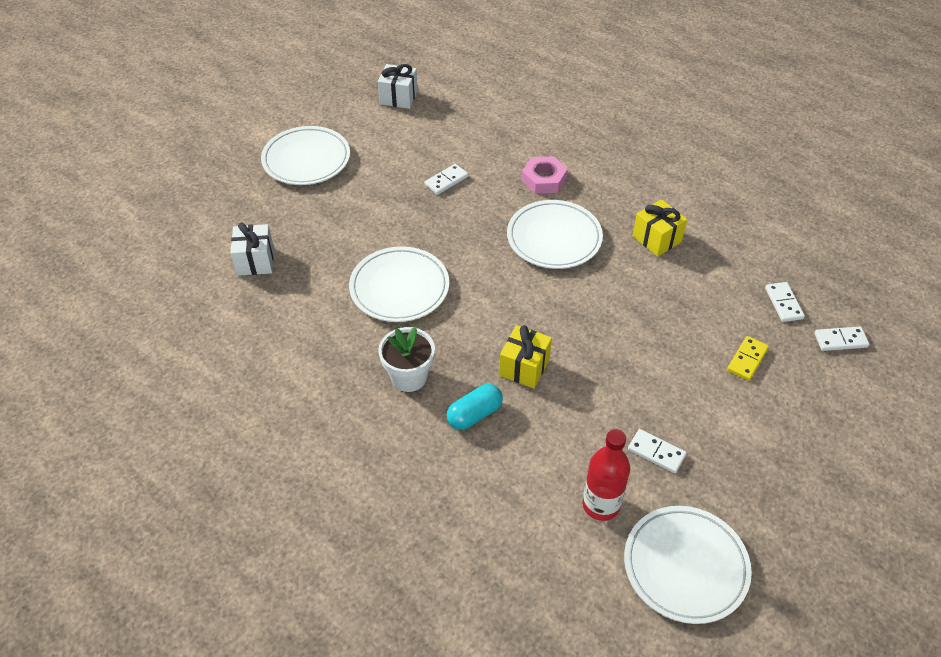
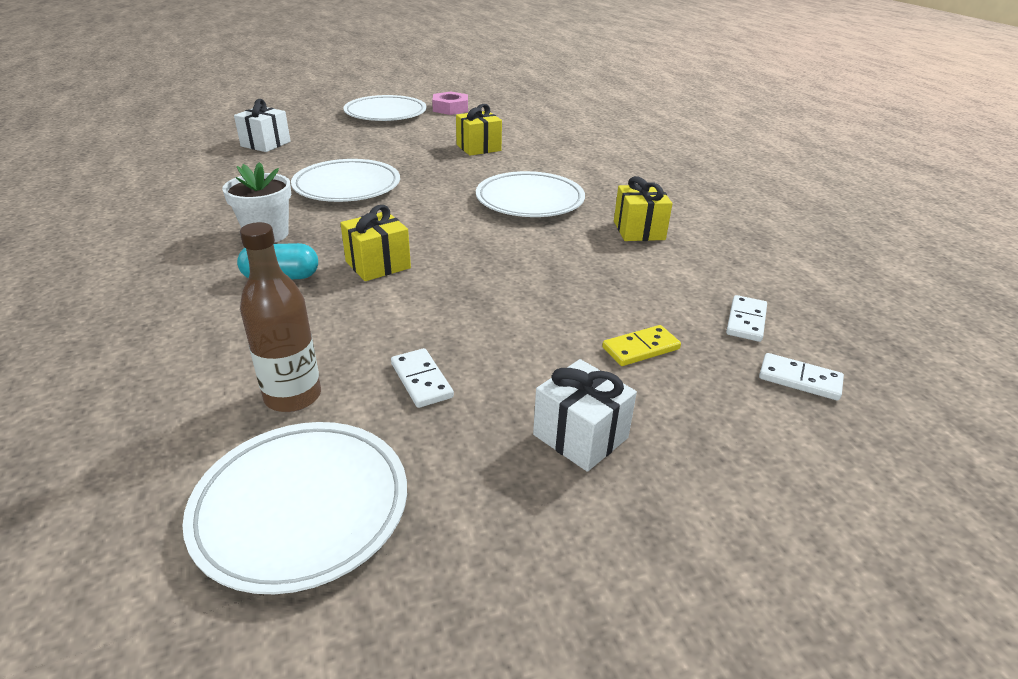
camera: 30 degrees right, 15 degrees down
(398, 97) = (503, 105): white gift -> white gift (580, 436)
(446, 181) = (478, 148): white domino -> yellow gift
(544, 179) = (568, 168): pink nut -> pink nut (450, 108)
(601, 505) = (293, 396): red bottle -> brown bottle

